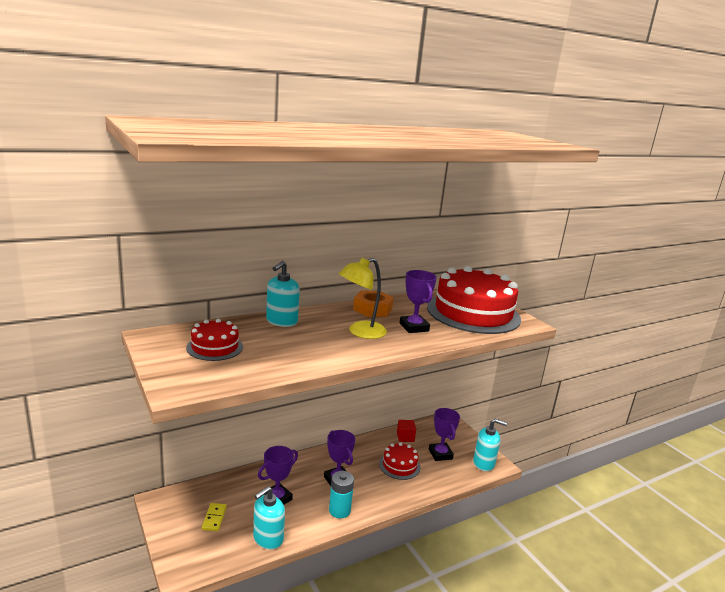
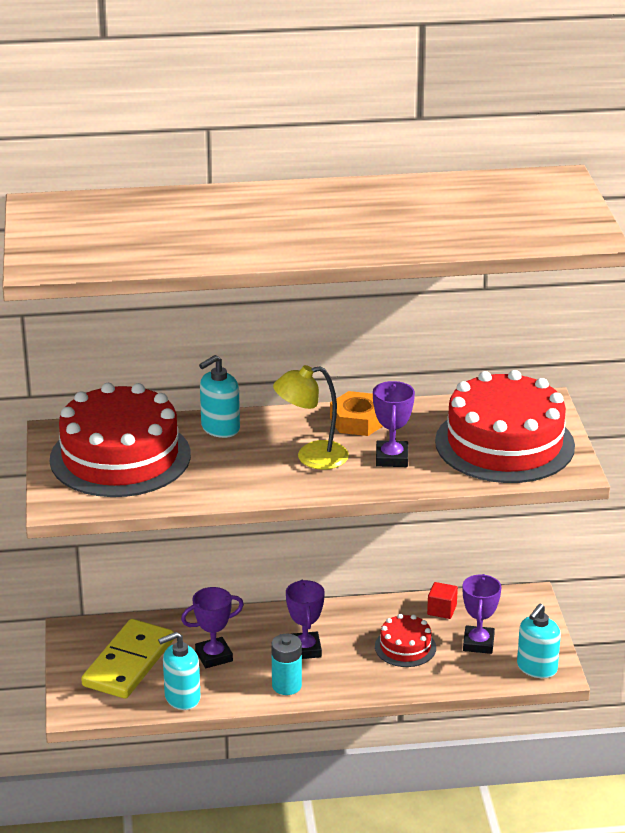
camera: 25 degrees right, 10 degrees up
(214, 518) = (129, 663): yellow domino -> yellow domino, size x2.40
(215, 347) = (120, 457): red cake -> red cake, size x2.12
(484, 463) = (536, 668): turquoise soap dispenser -> turquoise soap dispenser turned 90 degrees clockwise

